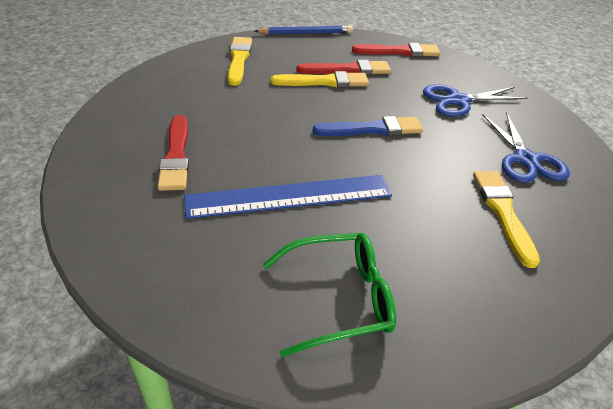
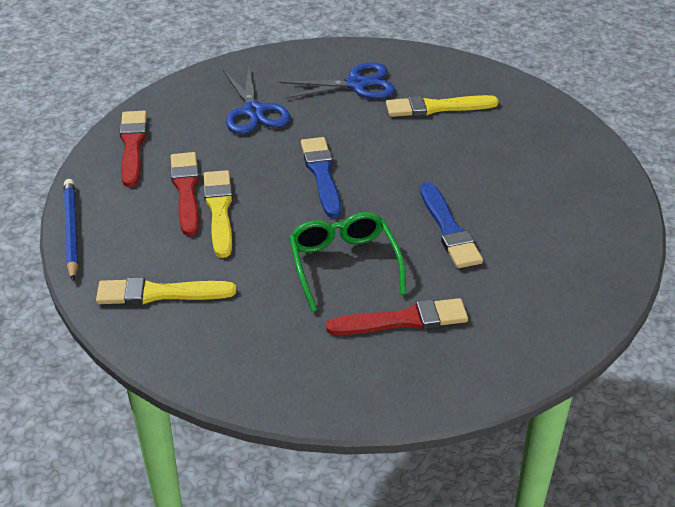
camera: 90 degrees left, 0 degrees up
(289, 196) = (449, 229): blue ruler -> blue brush
(339, 299) = (563, 198): green glasses -> green glasses (344, 265)

